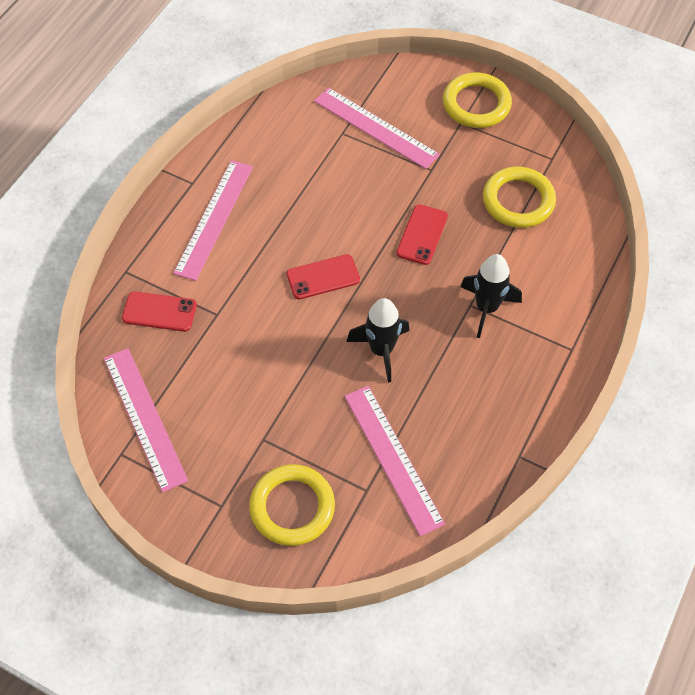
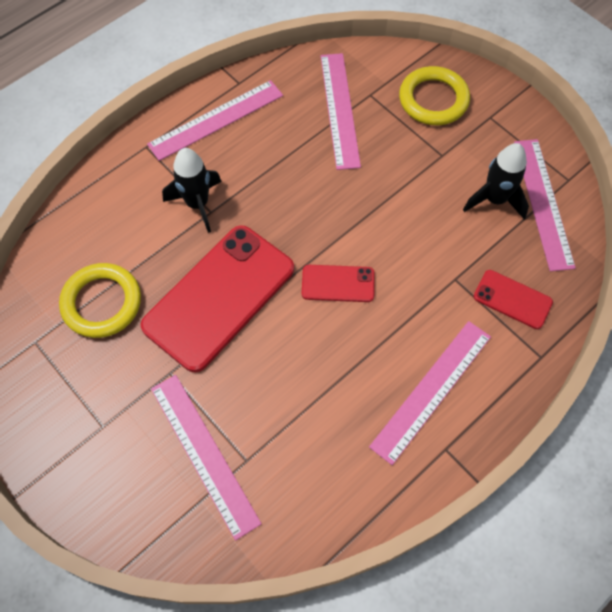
camera: 160 degrees left, 5 degrees up
(381, 350) = (311, 196): black rocket -> black rocket (495, 199)
(422, 235) = (219, 297): red phone -> red phone, size x2.11
(476, 104) = (70, 446): yellow ring -> none
(519, 402) = (216, 119): none -> pink ruler

